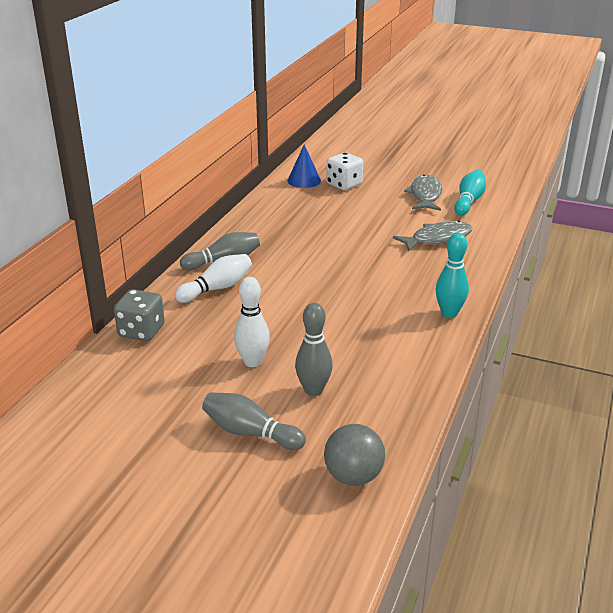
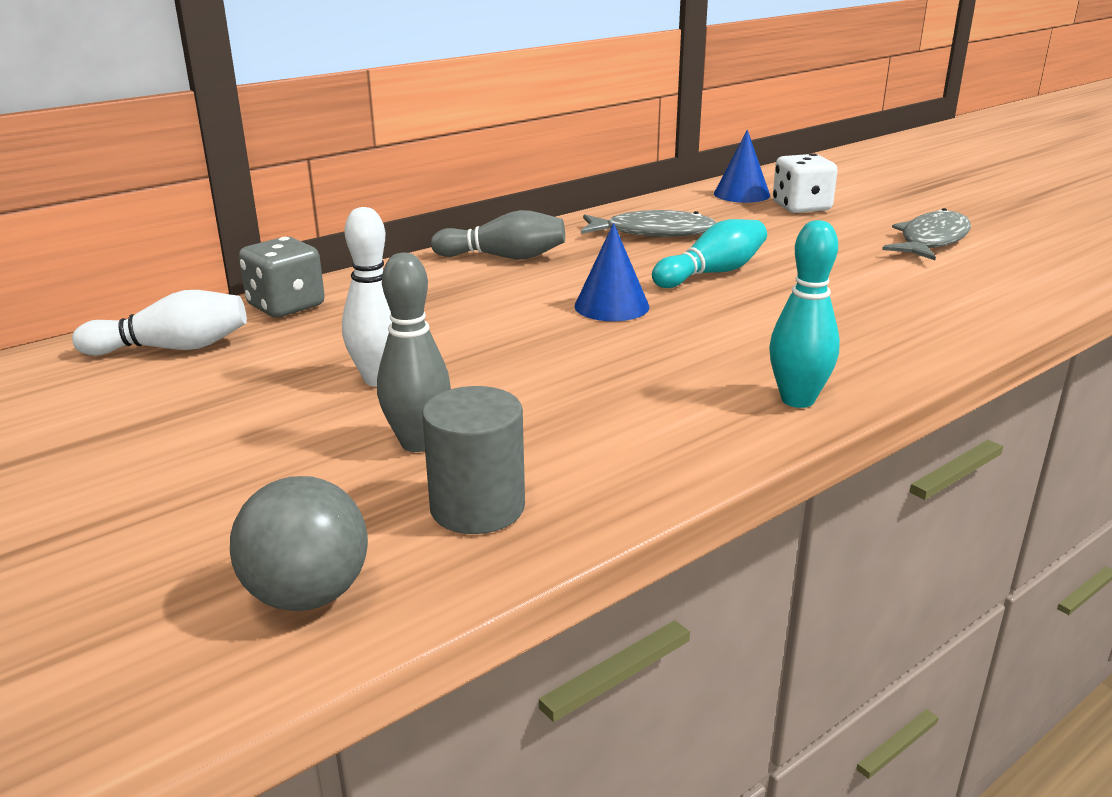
camera: 30 degrees right, 5 degrees down
(217, 288) = (453, 283): white bowling pin -> white bowling pin (172, 348)
(250, 433) = (243, 470): grey bowling pin -> none
(316, 281) = (611, 306): none -> blue cone
(375, 412) = (477, 507): none -> grey cylinder
(437, 238) = (892, 296): grey fish -> grey fish (653, 233)
(469, 201) = (1008, 261): turquoise bowling pin -> turquoise bowling pin (712, 273)

